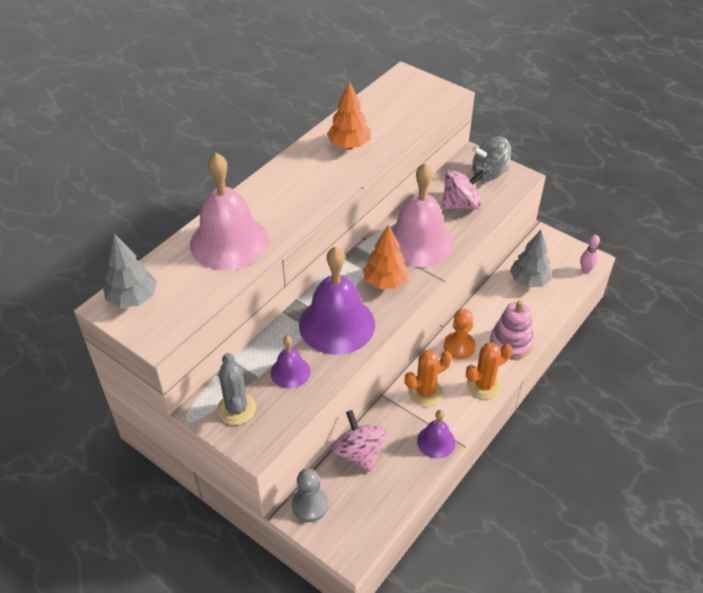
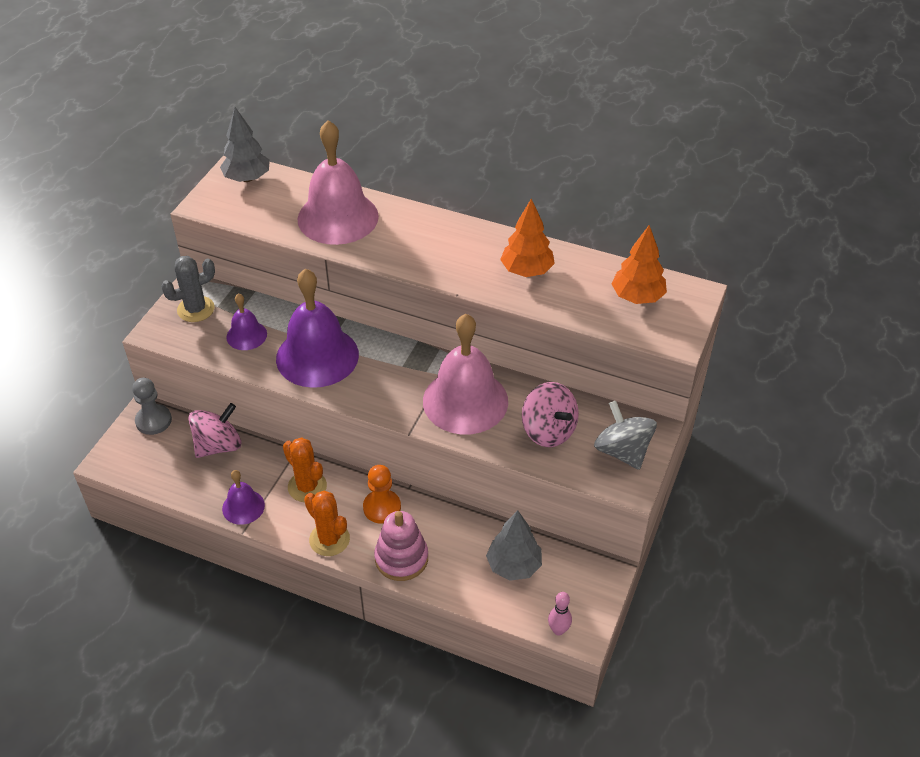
camera: 75 degrees right, 0 degrees up
(385, 282) = (390, 383): orange tree -> orange tree (637, 297)

